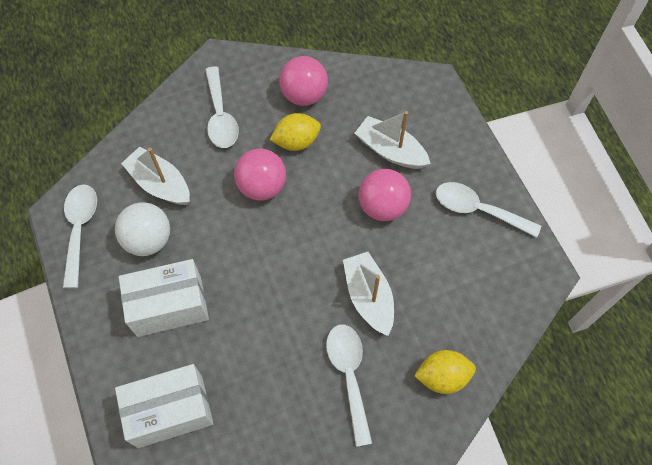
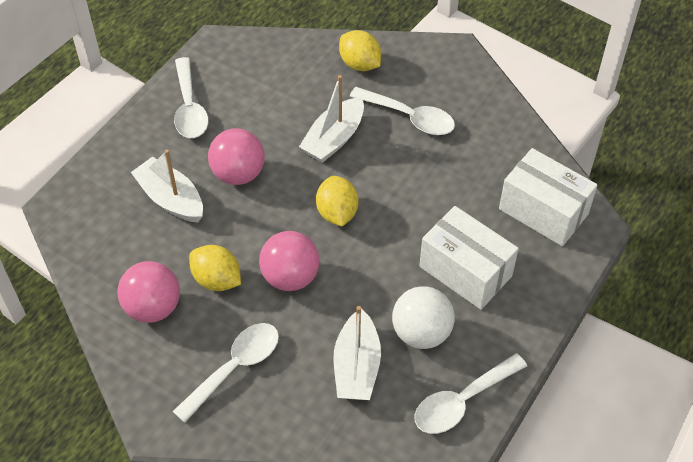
camera: 125 degrees left, 10 degrees down
(293, 252) = (337, 213): none -> yellow lemon
(349, 375) = (409, 117): white spoon -> white spoon turned 105 degrees counterclockwise
(390, 150) = (171, 199): white boat -> white boat turned 135 degrees clockwise

